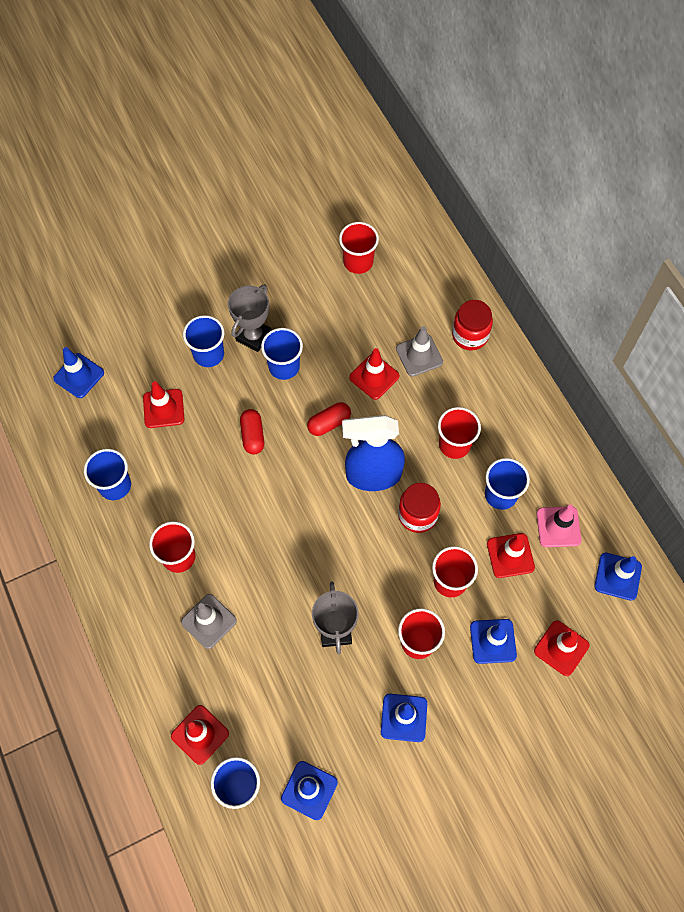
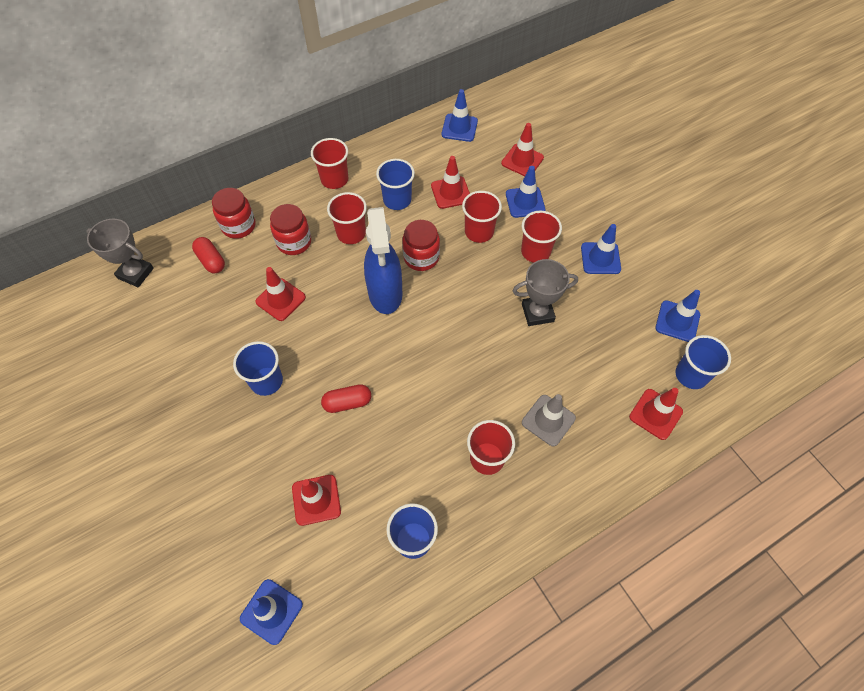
camera: 95 degrees left, 5 degrees down
(208, 354) = (248, 460): blue cup -> none
(253, 336) = (227, 415): grey trophy -> grey trophy (135, 273)
(329, 423) = (332, 334): red capsule -> red capsule (211, 260)
(358, 262) = (143, 322): red cup -> red cup (334, 179)
(419, 355) = (258, 264): grey traffic cone -> none
(445, 388) = (294, 242): none -> red jar
(558, 527) = (422, 162): pink traffic cone -> none

